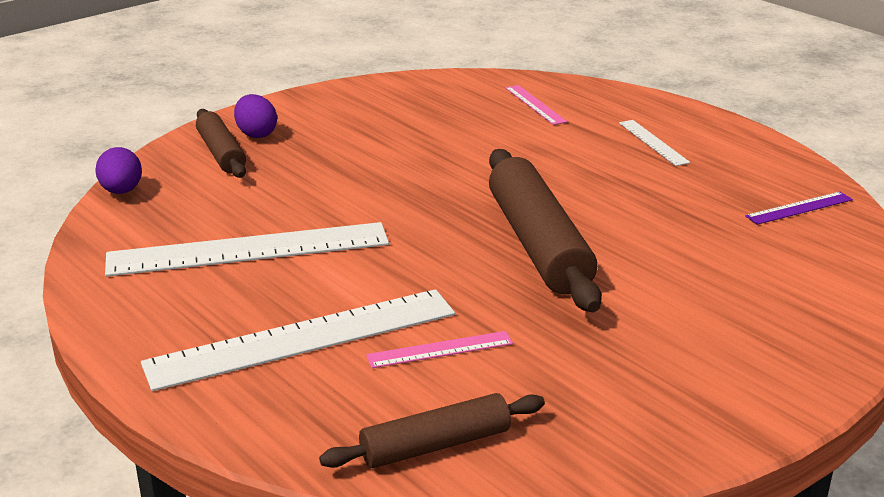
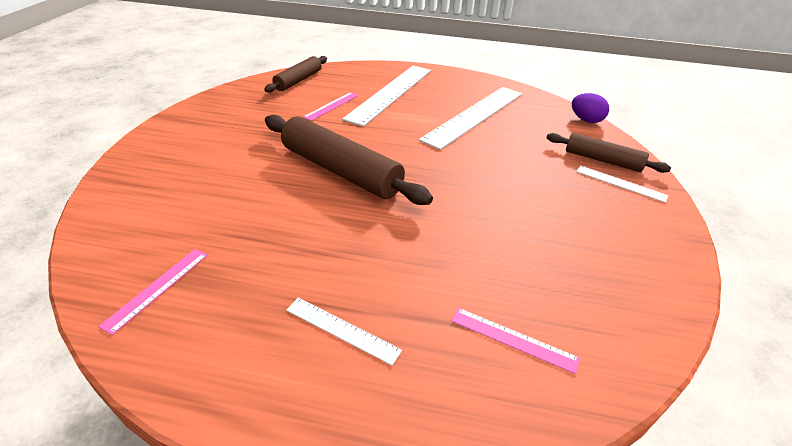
camera: 140 degrees right, 10 degrees up
(256, 134) = (620, 183): purple egg -> white ruler
(799, 208) = (157, 288): purple ruler -> pink ruler

